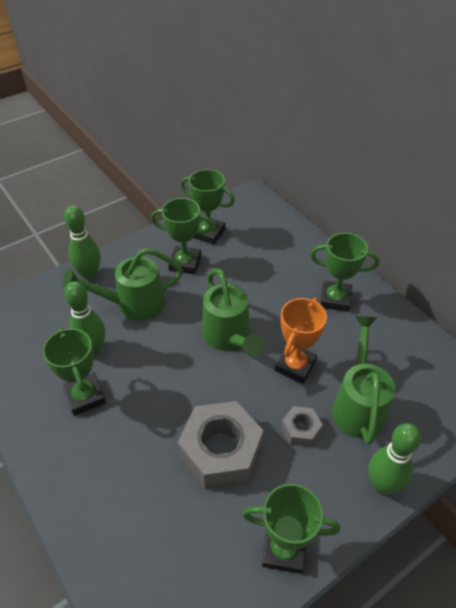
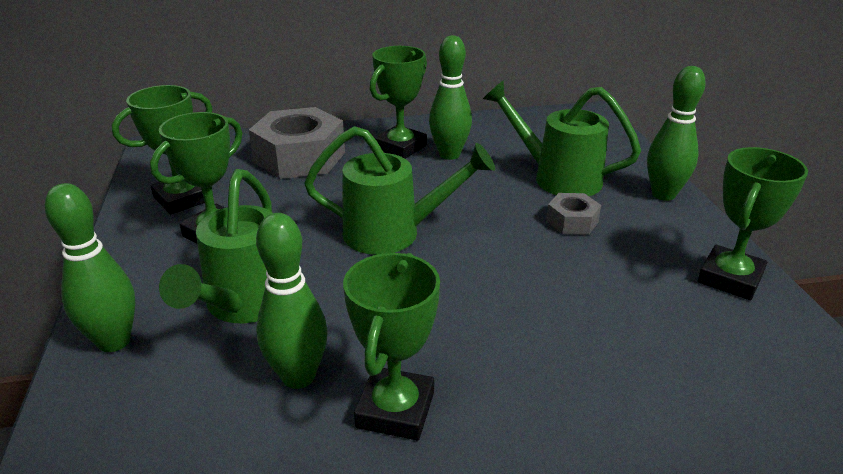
camera: 65 degrees left, 15 degrees down
(85, 396) = (395, 410): green trophy -> green trophy turned 75 degrees counterclockwise
(221, 451) = (575, 289): grey nut -> grey nut (300, 157)
(295, 366) = (478, 199): orange trophy -> none
(345, 329) = (449, 155): none -> green bowling pin

